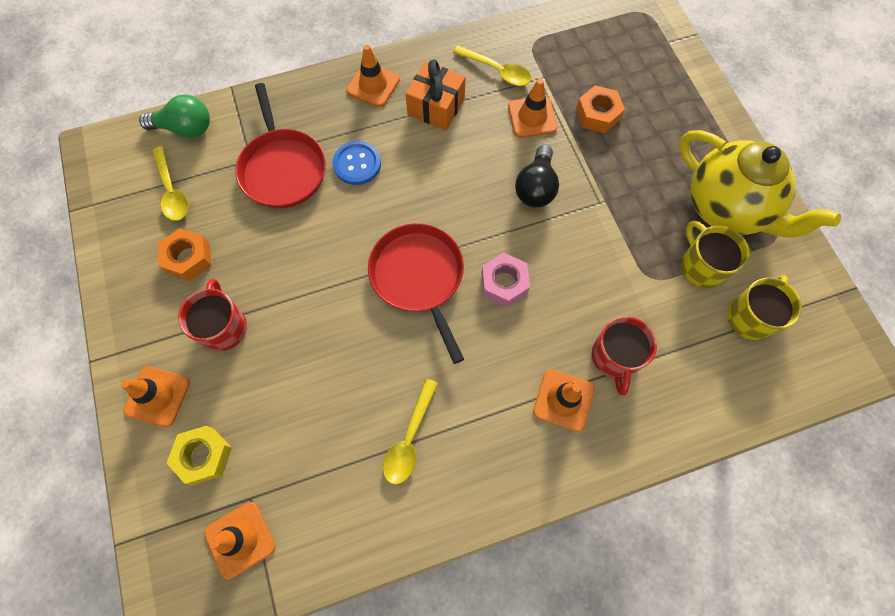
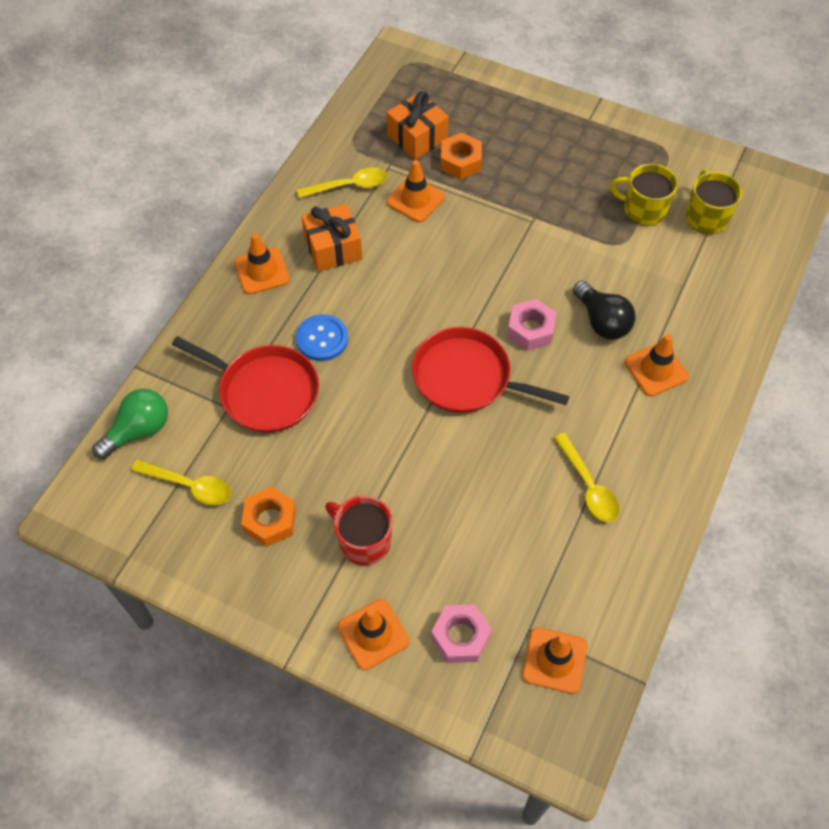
camera: 45 degrees left, 10 degrees down
(204, 456) = (460, 637): yellow nut -> pink nut
(536, 187) = (476, 247): black light bulb -> black light bulb (602, 321)
(586, 72) = (417, 137): none -> orange gift
(614, 357) = (656, 314): red mug -> none
(726, 208) = (617, 159): yellow teapot -> none

